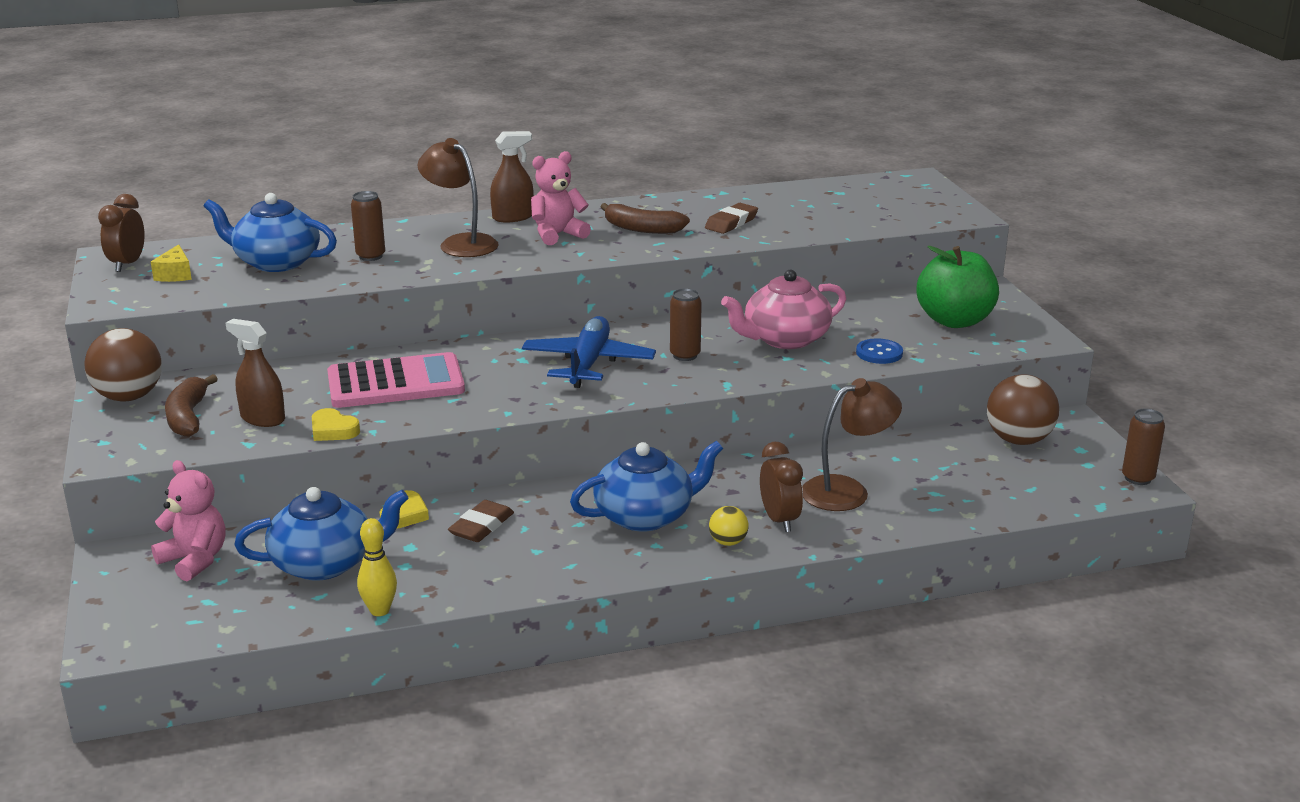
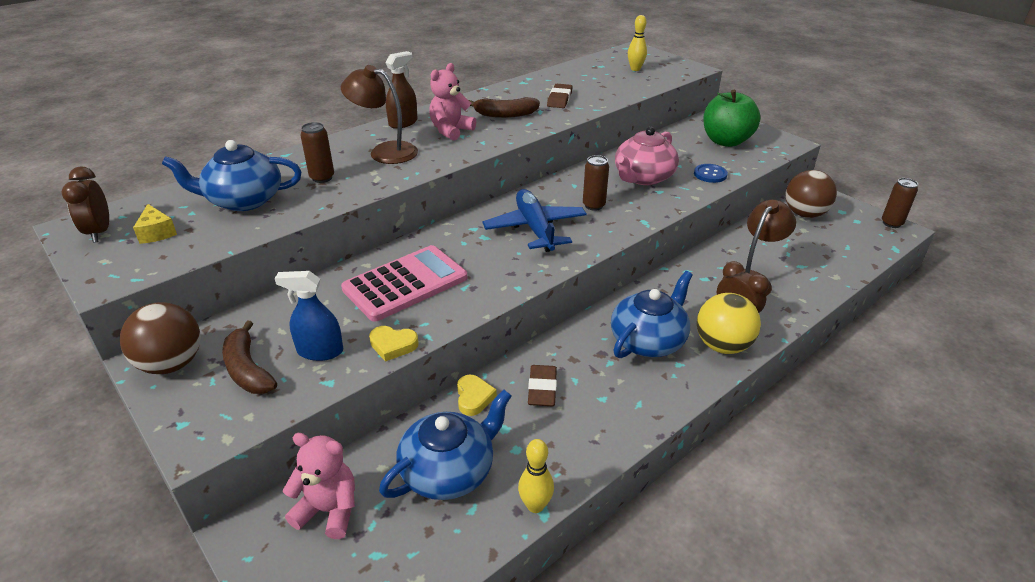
camera: 25 degrees left, 10 degrees up
(262, 418) = (320, 351): brown spray bottle -> blue spray bottle
(728, 542) = (722, 346): yellow ball -> yellow ball, size x1.99
(882, 203) = (635, 69): none -> yellow bowling pin

